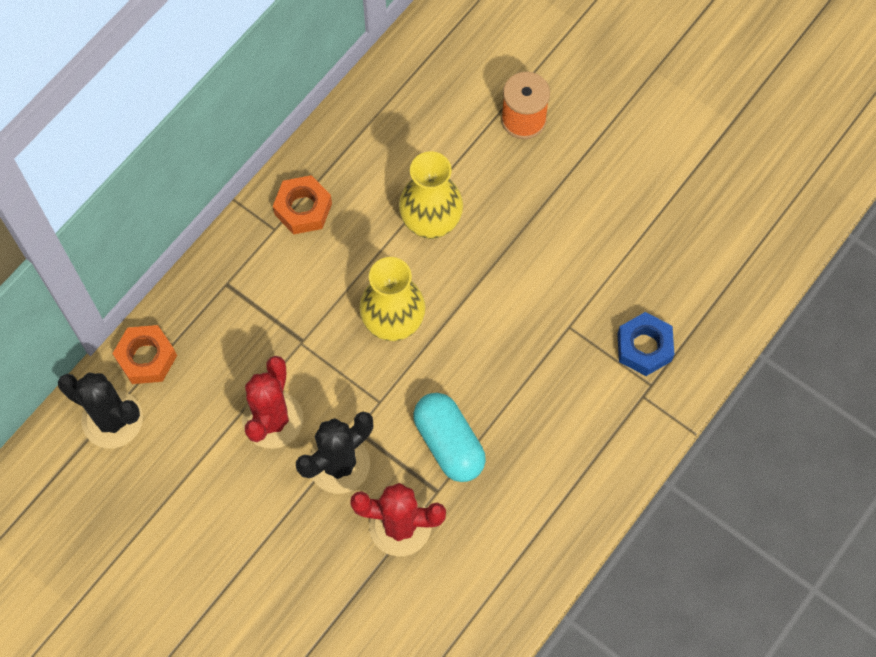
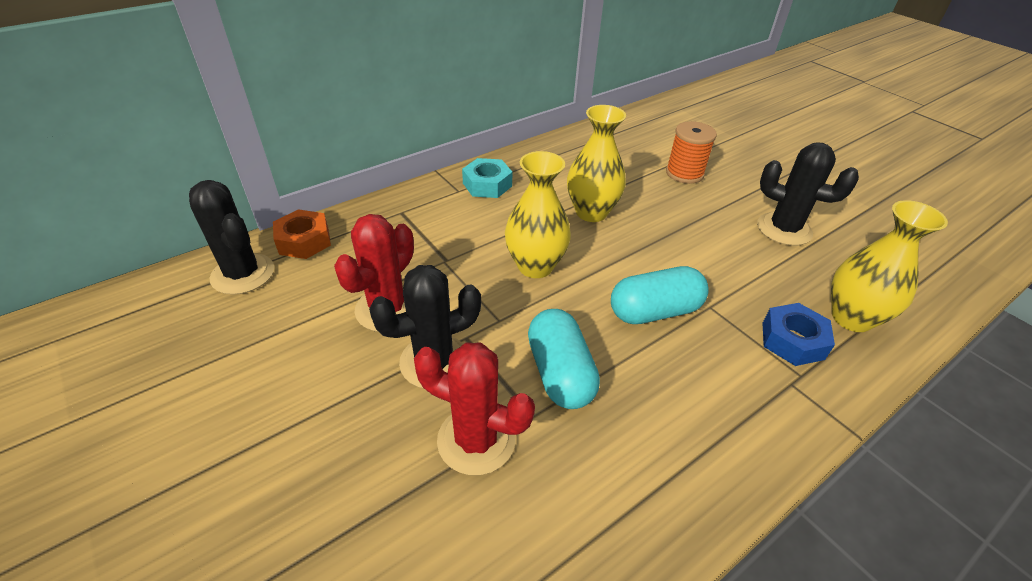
camera: 15 degrees right, 25 degrees down
(303, 209) = (487, 184): orange nut -> turquoise nut
(518, 348) = (654, 311): none -> turquoise capsule
(637, 190) = (784, 229): none -> black cactus
(698, 303) = (851, 318): none -> yellow vase

